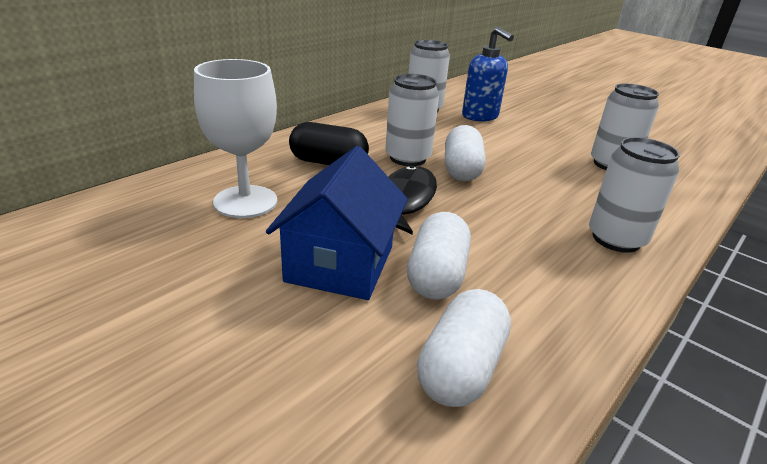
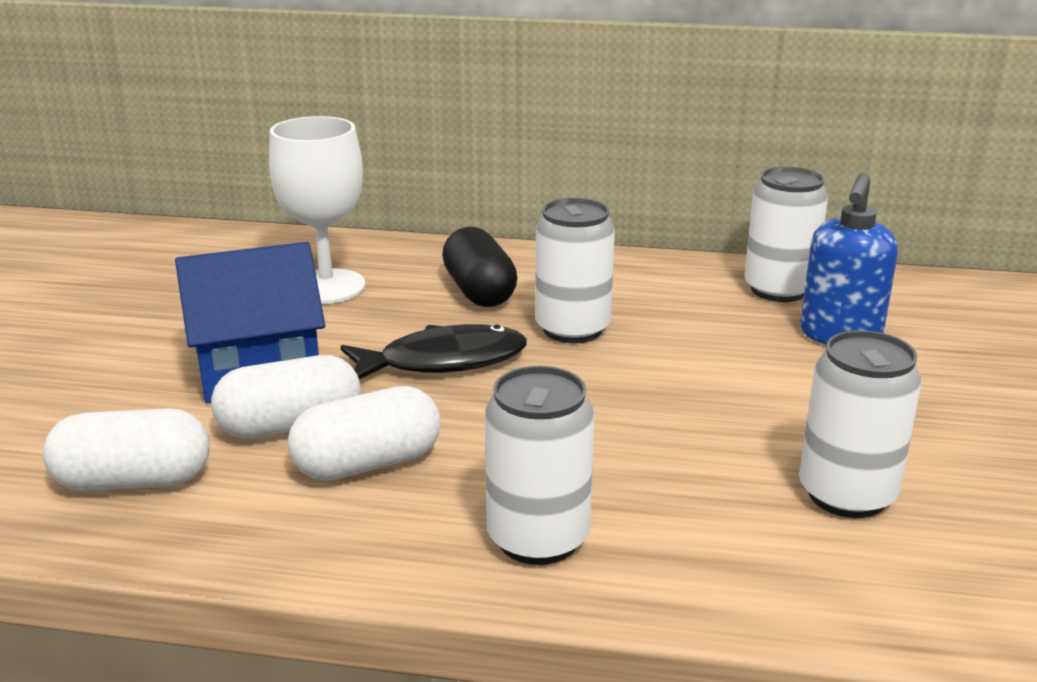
camera: 60 degrees right, 5 degrees down
(461, 170) = (595, 373): white capsule -> white capsule (368, 464)

